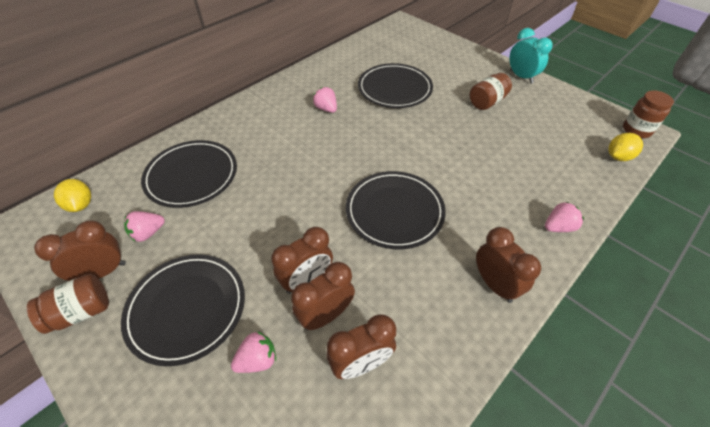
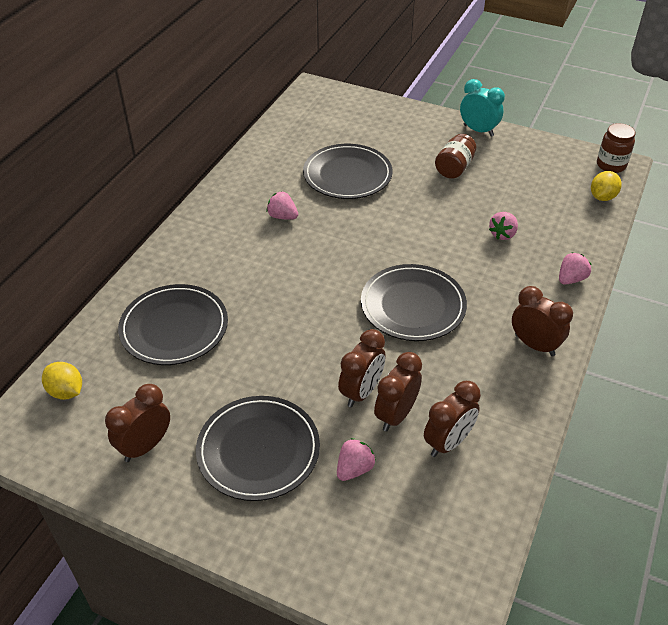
camera: 20 degrees left, 5 degrees down
(81, 312) = (151, 486): brown jar -> none
(148, 233) = (167, 397): pink strawberry -> pink strawberry (502, 234)

